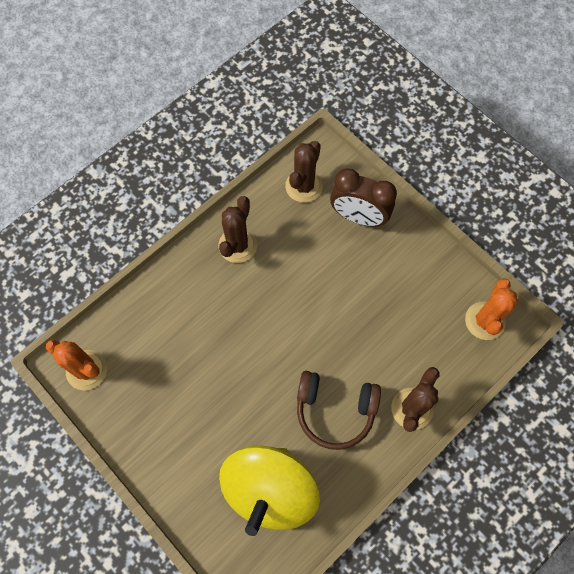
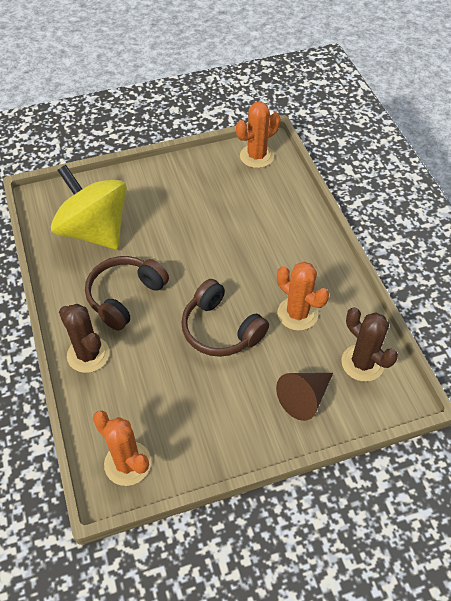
camera: 115 degrees right, 15 degrees down
(237, 245) = (319, 284): brown cactus -> none
(279, 251) = (297, 314): none -> orange cactus
(327, 307) = (221, 329): none -> brown headphones
(358, 217) = (304, 398): brown clock -> brown cone

